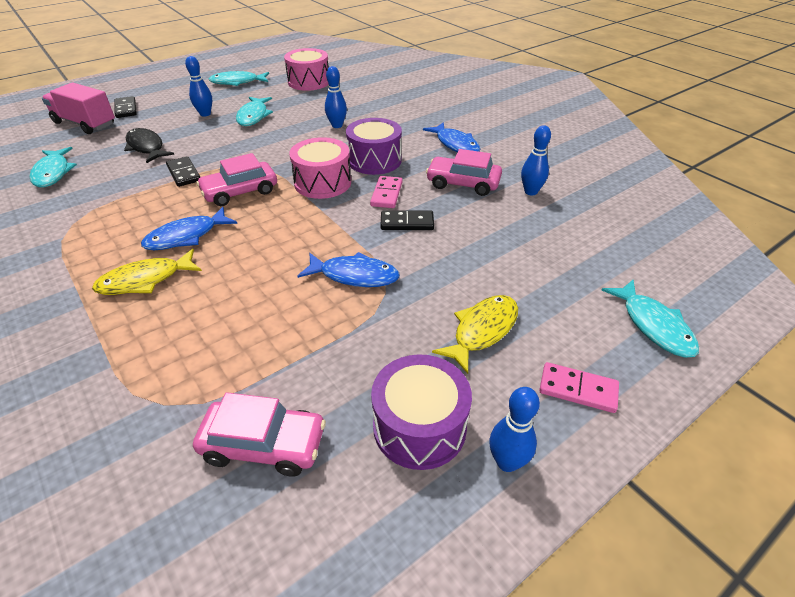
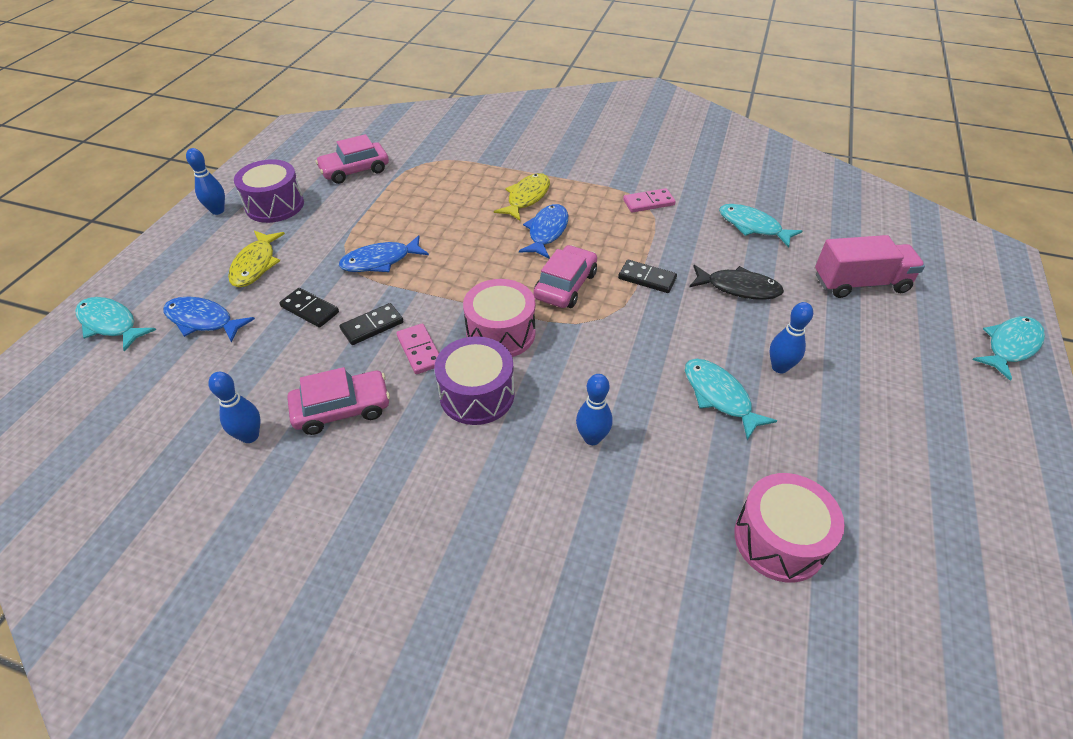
camera: 145 degrees right, 5 degrees up
(126, 109) = (876, 325): black domino -> black domino (310, 309)
(237, 82) = (871, 465): turquoise fish -> turquoise fish (1010, 346)
(455, 144) = (393, 485): blue fish -> blue fish (203, 321)
(578, 389) = (176, 258): pink domino -> pink domino (648, 203)

